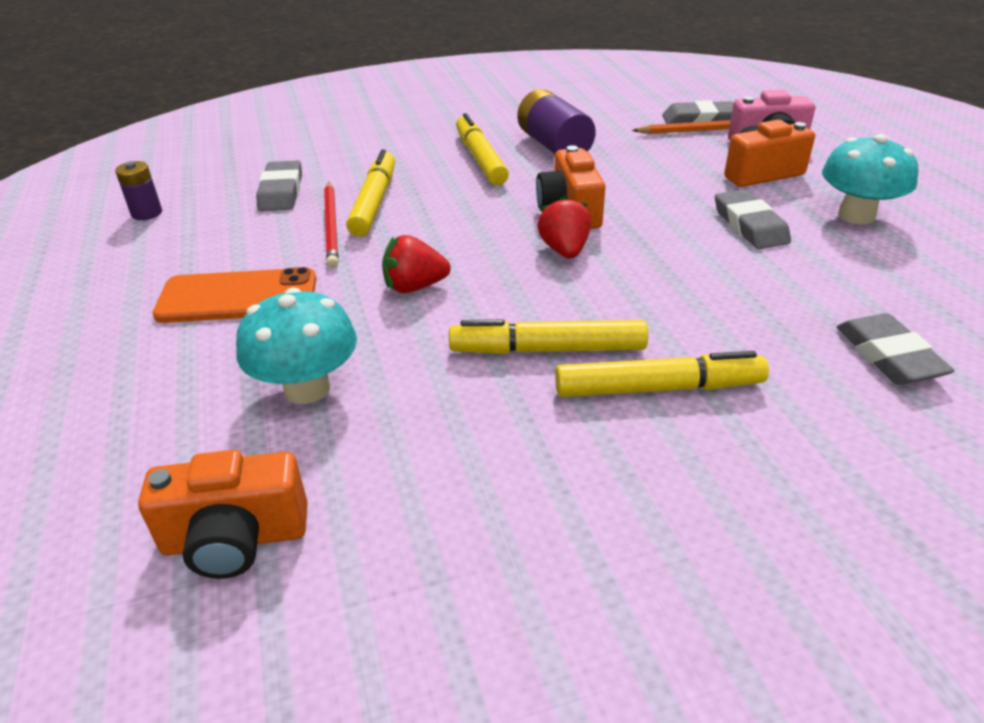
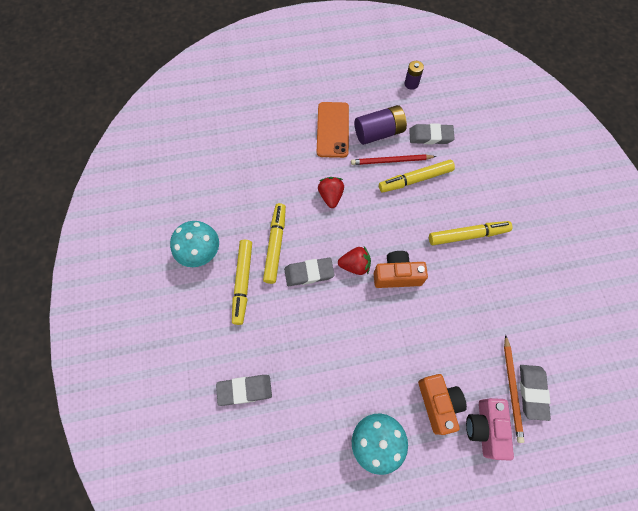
camera: 95 degrees right, 30 degrees up
(235, 539) = (201, 145): orange camera -> none
(307, 388) = (267, 159): turquoise mushroom -> turquoise mushroom (200, 253)
(374, 202) = (415, 179): yellow marker -> yellow marker turned 150 degrees clockwise
(554, 146) = (486, 281): purple battery -> purple battery (379, 133)
(750, 225) = (371, 371): grey eraser -> grey eraser (309, 273)

